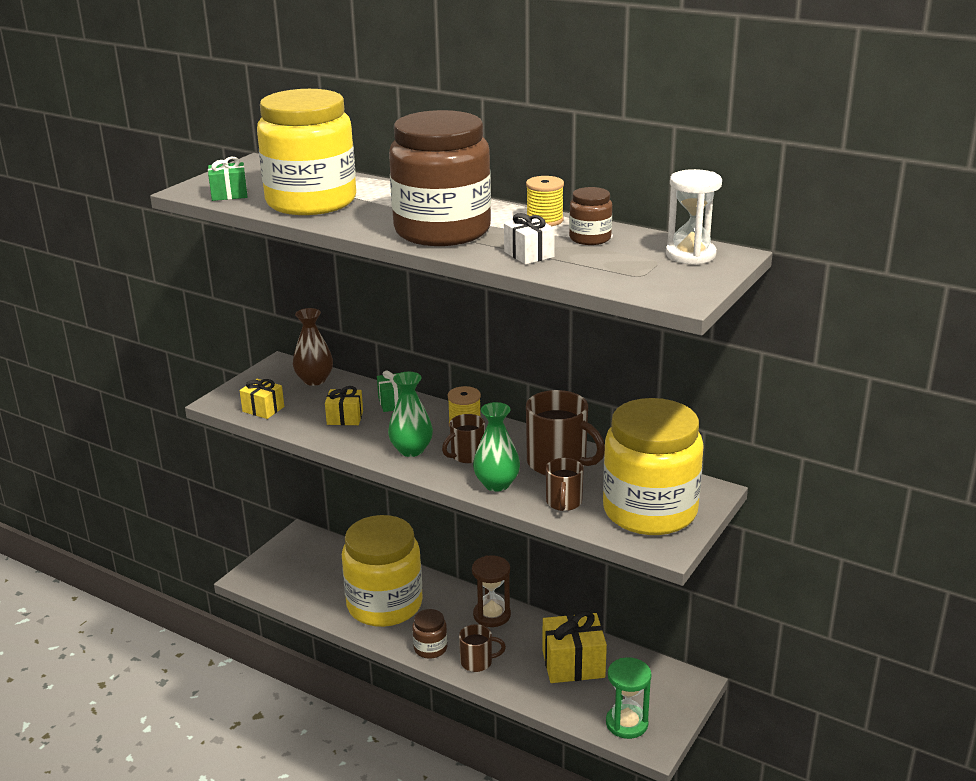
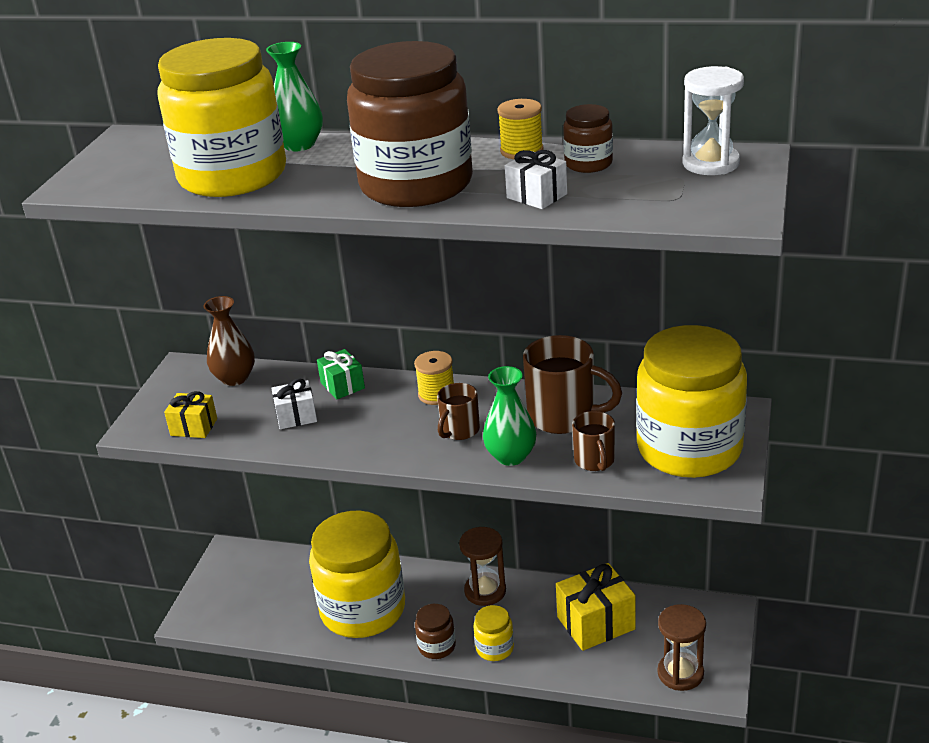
camera: 15 degrees left, 5 degrees up
(229, 194) = (124, 184): green gift -> none
(345, 418) = (296, 416): yellow gift -> white gift
(411, 450) = (394, 438): green vase -> green vase (299, 145)
(477, 662) = (495, 648): brown mug -> yellow jar
(626, 723) = (680, 673): green hourglass -> brown hourglass

